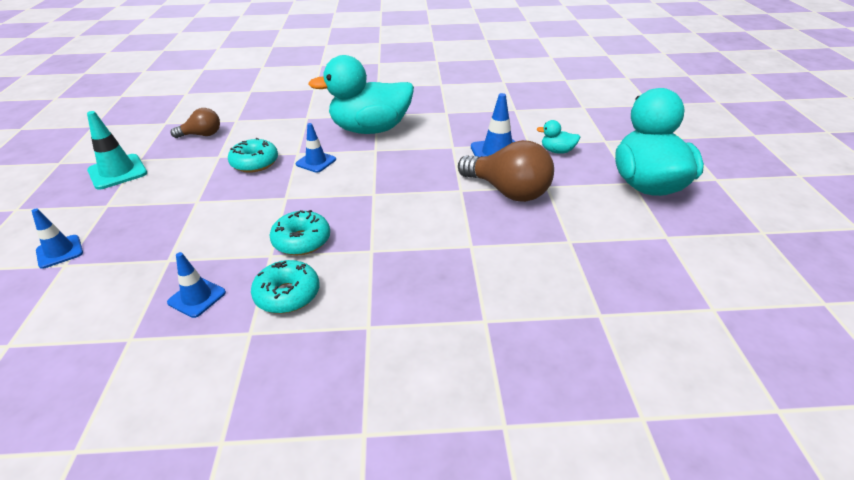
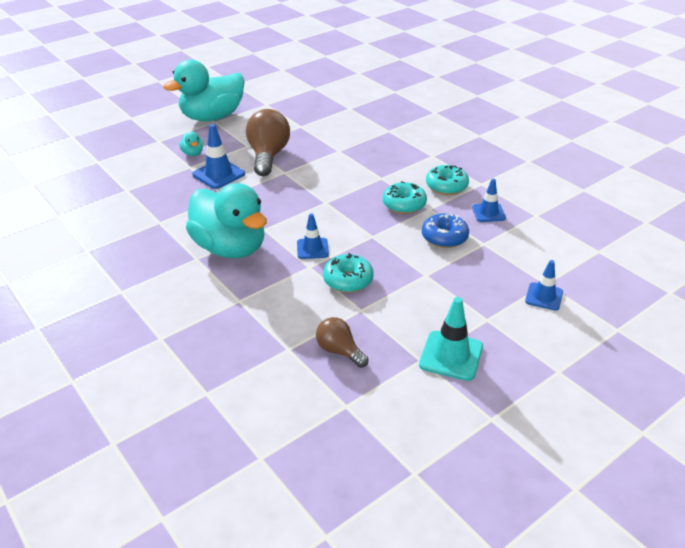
camera: 125 degrees left, 0 degrees up
(217, 239) = (444, 237): none -> blue donut

